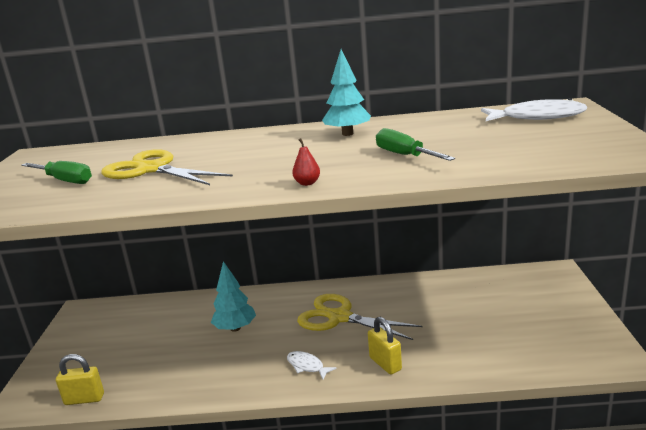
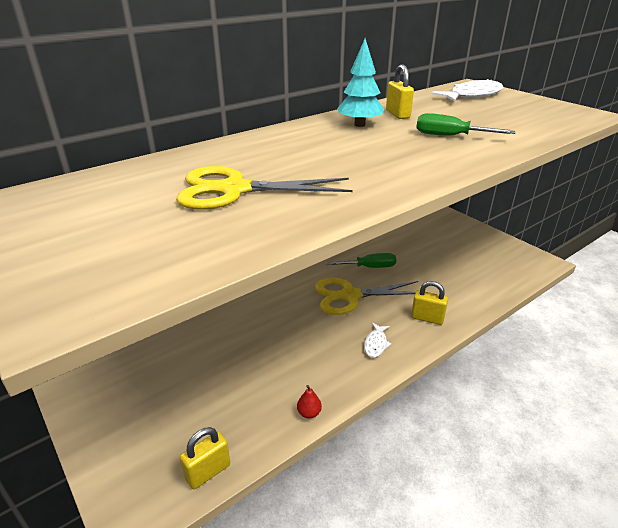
camera: 40 degrees left, 10 degrees up
(65, 181) = (142, 225): green screwdriver -> green screwdriver (369, 267)
(235, 328) = (274, 337): turquoise tree -> none
(307, 183) = (429, 172): red pear -> red pear (309, 413)
(307, 366) = (376, 344): white fish -> white fish turned 75 degrees counterclockwise
(405, 128) = (397, 114): none -> yellow padlock

